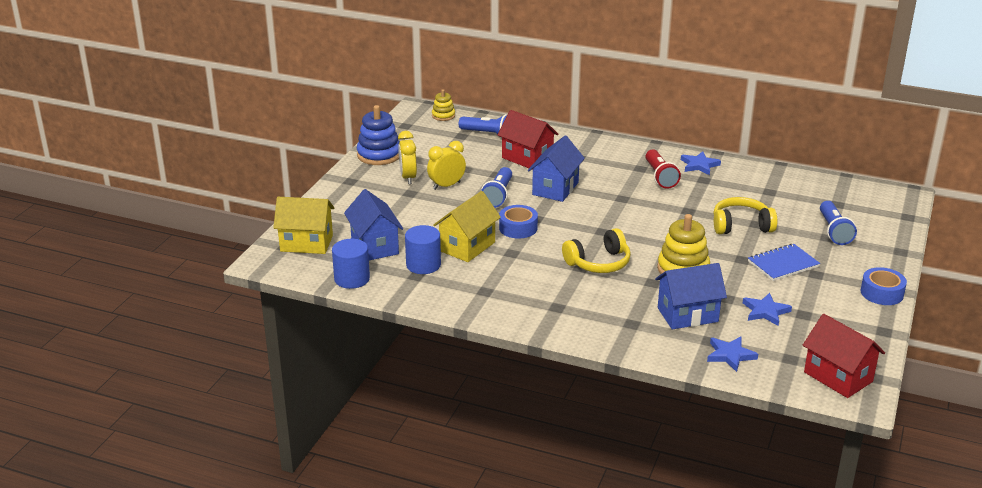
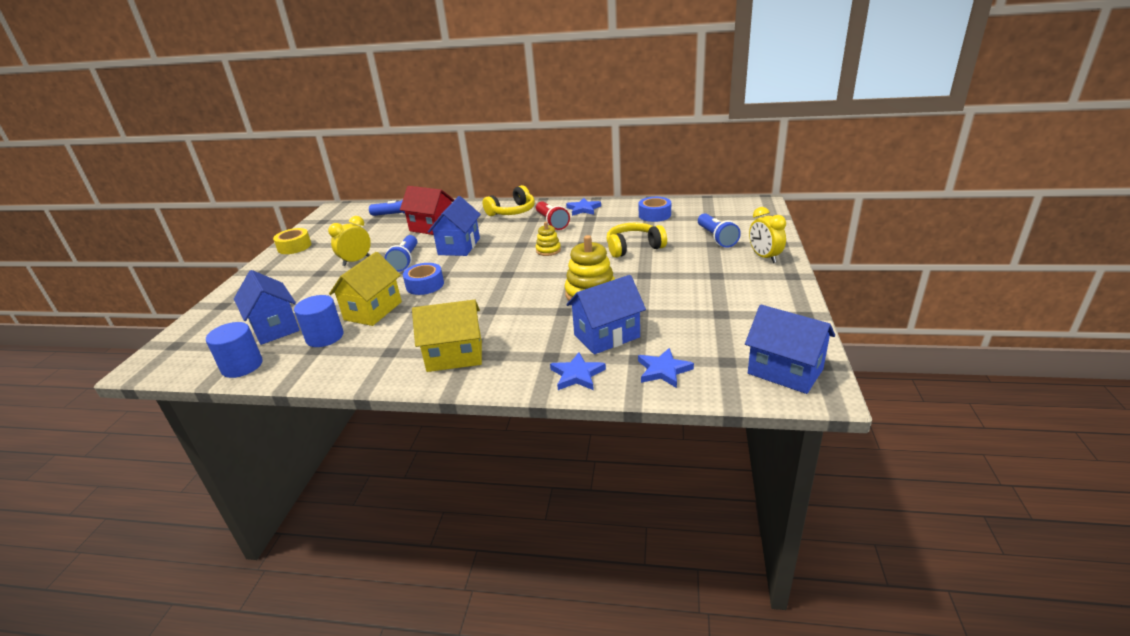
camera: 10 degrees left, 0 degrees up
(306, 243) = (200, 338): yellow house -> yellow house (454, 356)
(379, 155) = (294, 247): blue stacking toy -> yellow tape
(408, 177) = (319, 260): yellow clock -> yellow clock (764, 257)
(443, 116) = (358, 209): yellow stacking toy -> yellow stacking toy (548, 250)
(599, 263) = (507, 302): yellow headphones -> yellow headphones (512, 211)
(765, 311) = (683, 318): blue star -> blue star (577, 375)
(783, 264) = (683, 272): blue notebook -> none
(838, 377) = (785, 371): red house -> blue house
(882, 293) = (784, 281): blue tape -> blue tape (654, 215)

